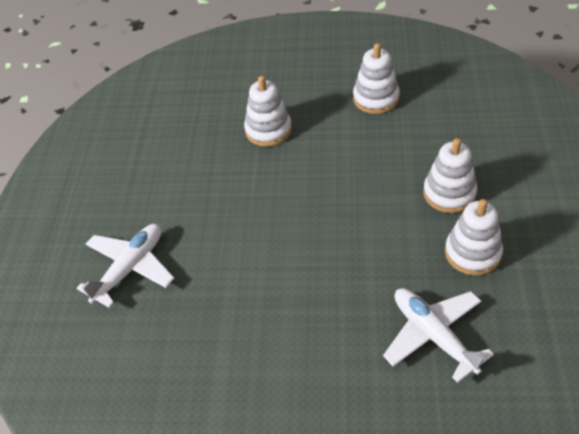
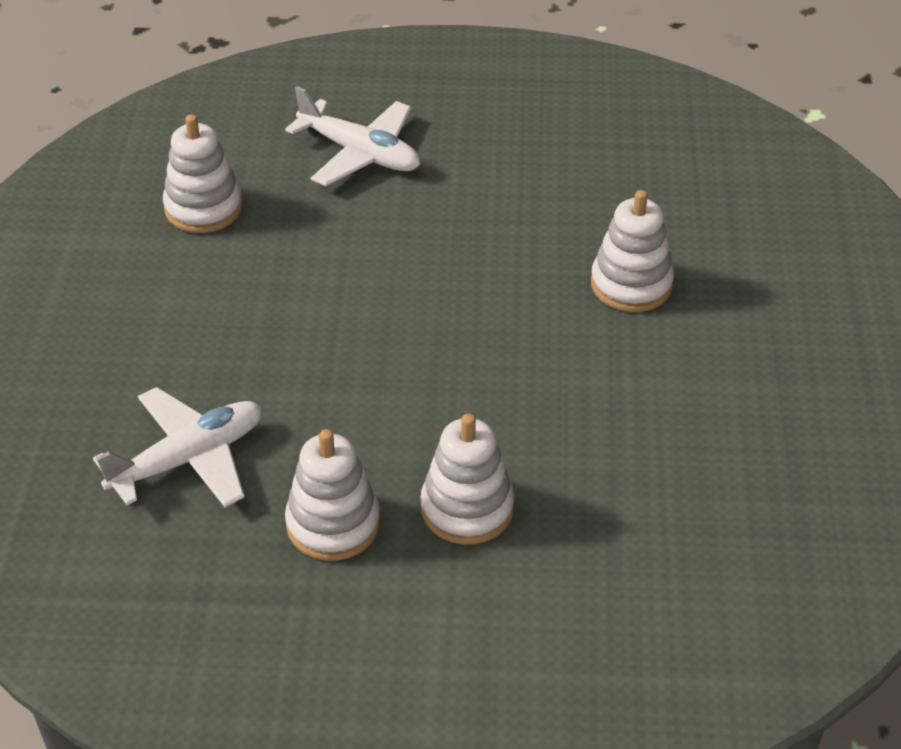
camera: 85 degrees right, 5 degrees down
(376, 98) = (716, 427): white stacking toy -> white stacking toy (203, 208)

